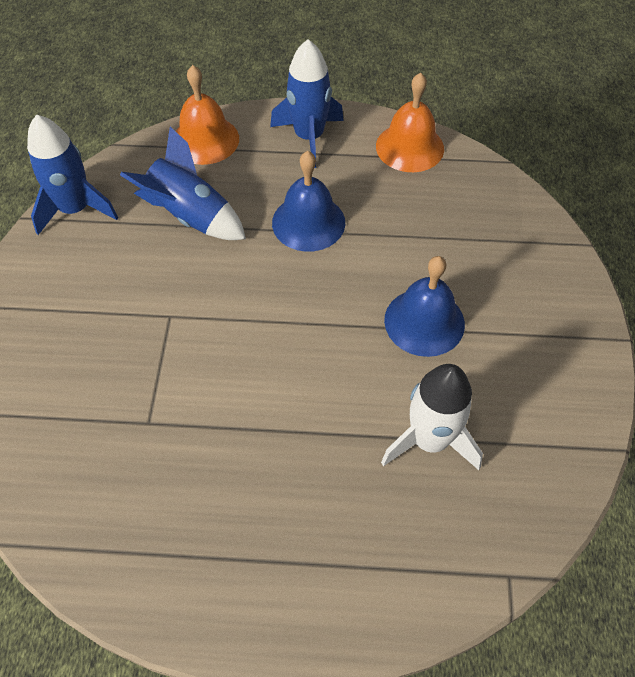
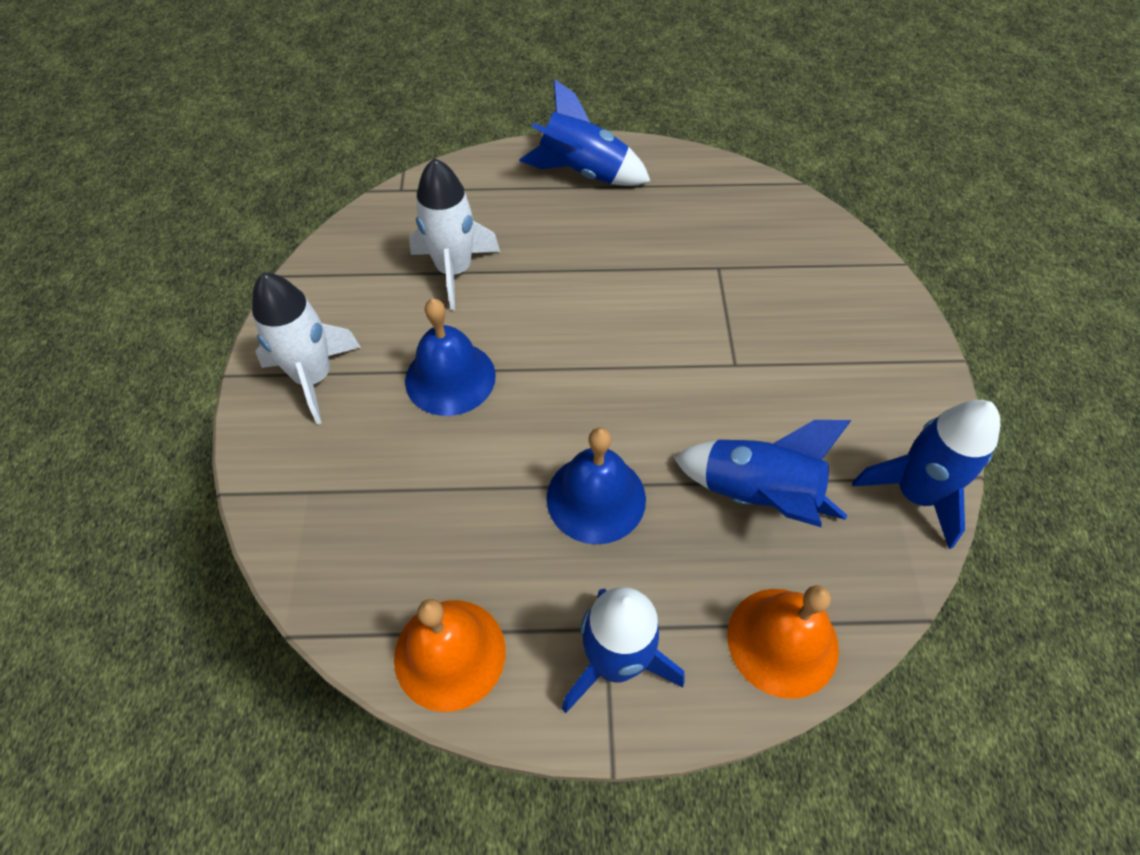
camera: 175 degrees right, 0 degrees up
(272, 587) = (583, 173): none -> blue rocket
(547, 331) = (314, 377): none -> white rocket

